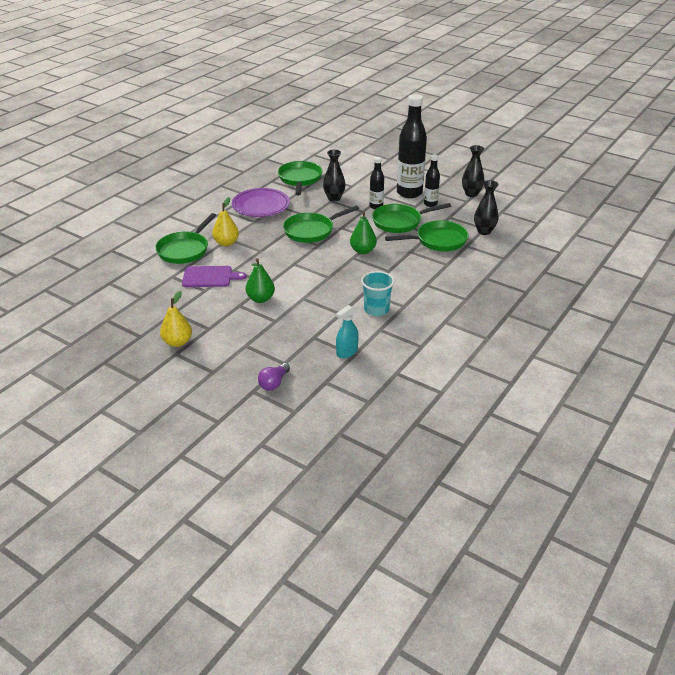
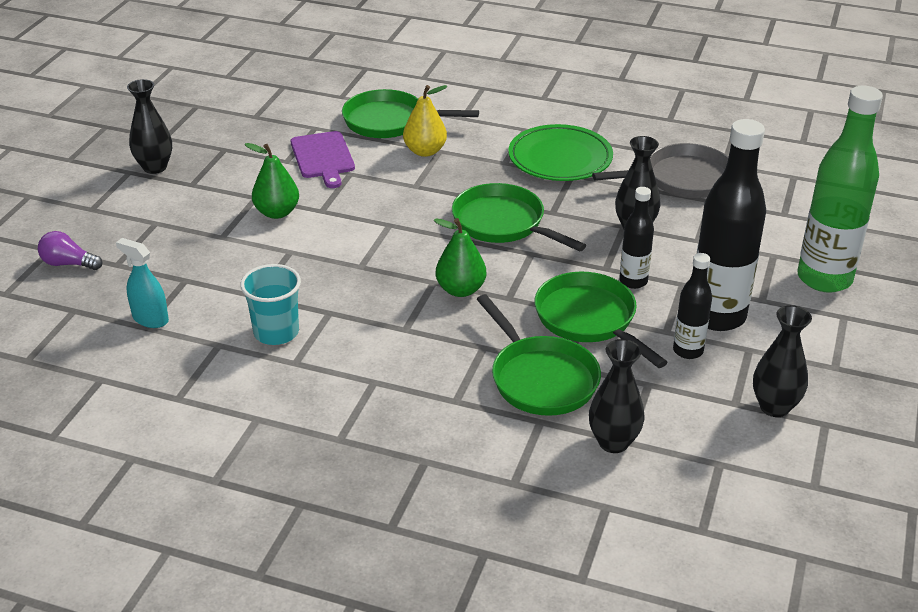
camera: 75 degrees right, 0 degrees up
(177, 342) = (155, 167): yellow pear -> black vase
(261, 206) = (560, 158): purple plate -> green plate
(300, 179) = (682, 179): green pan -> grey pan
(393, 165) = (824, 279): none -> green bottle

